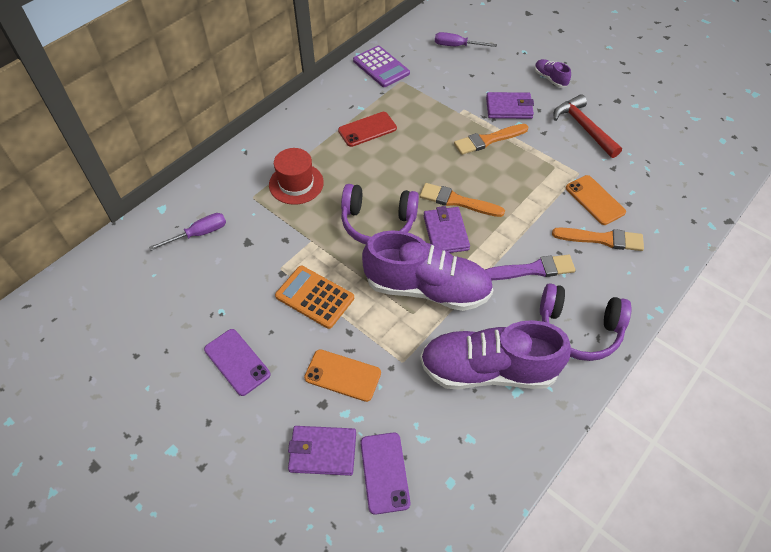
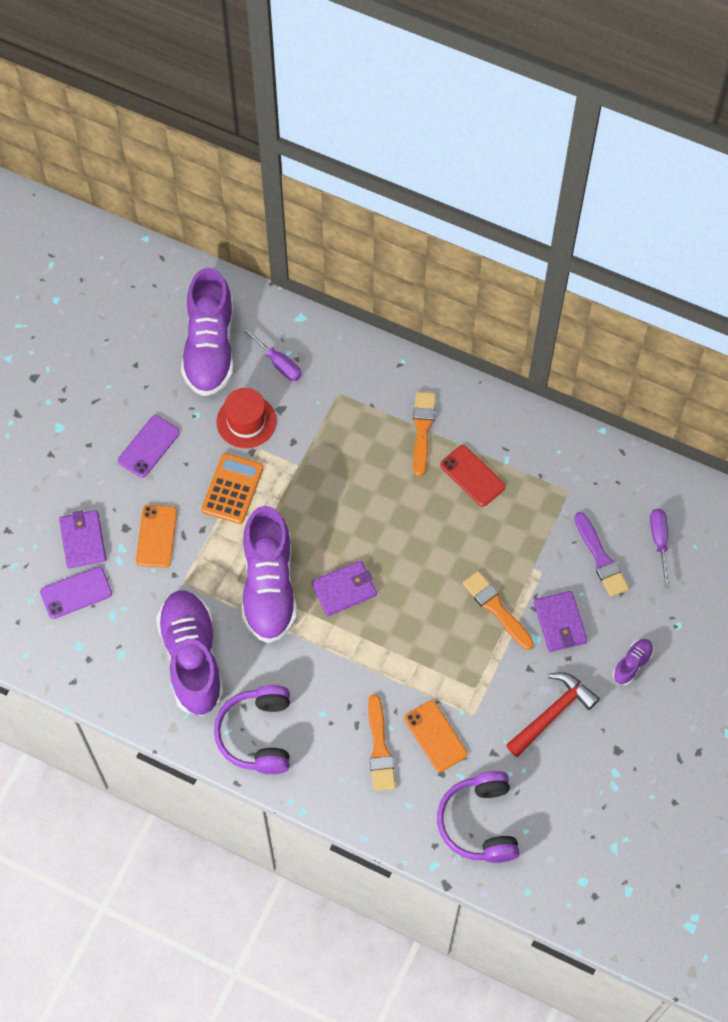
camera: 75 degrees right, 10 degrees up
(153, 284) = (210, 347): none -> purple shoe
(296, 183) = (369, 428): red hat -> red hat (246, 421)
(378, 223) = (339, 521): purple headphones -> purple headphones (479, 823)
(381, 67) = (586, 463): purple calculator -> none
(457, 201) = (391, 592): orange brush -> orange brush (422, 429)
(533, 269) = (319, 682): purple brush -> purple brush (601, 558)
(595, 200) = (435, 736): orange phone -> orange phone turned 75 degrees counterclockwise

